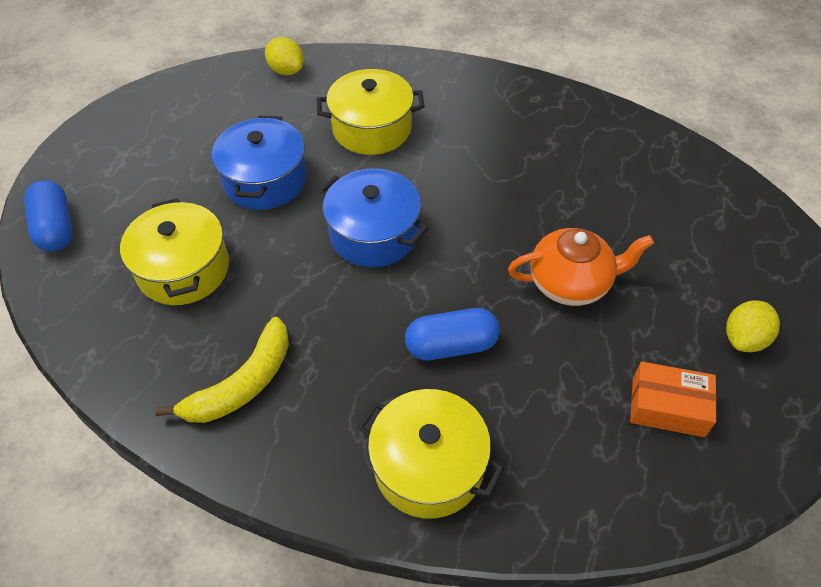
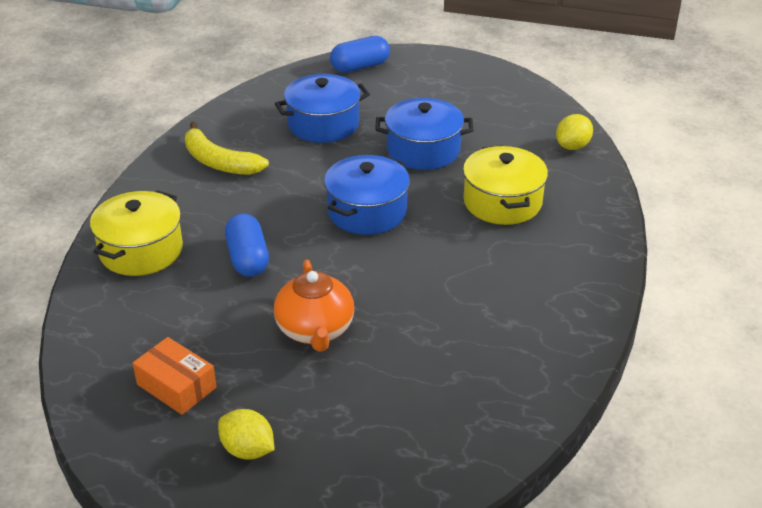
camera: 85 degrees right, 15 degrees down
(183, 269) = (323, 124): yellow pot -> blue pot
(668, 407) = (176, 386): orange box -> orange box turned 60 degrees counterclockwise

